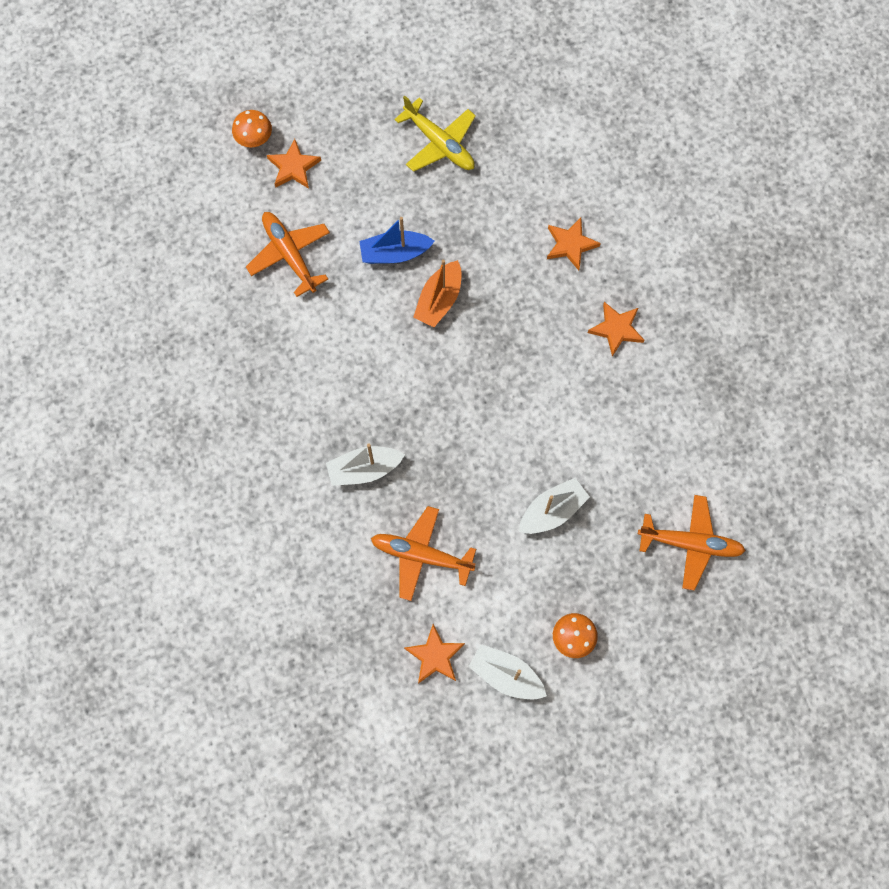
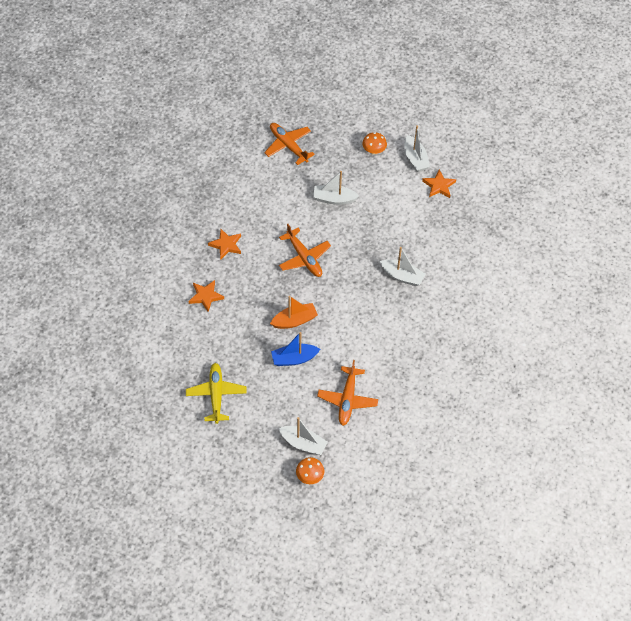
camera: 140 degrees left, 15 degrees down
(293, 167) = (303, 443): orange star -> white boat
(395, 253) = (294, 359): blue boat -> blue boat turned 135 degrees clockwise
(422, 555) = (408, 224): orange plane -> orange plane (304, 257)

